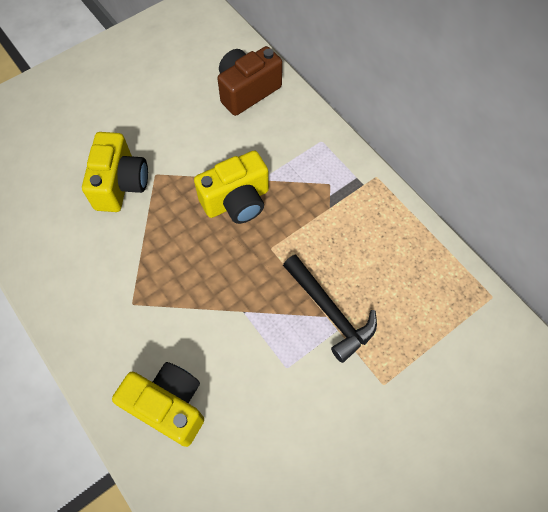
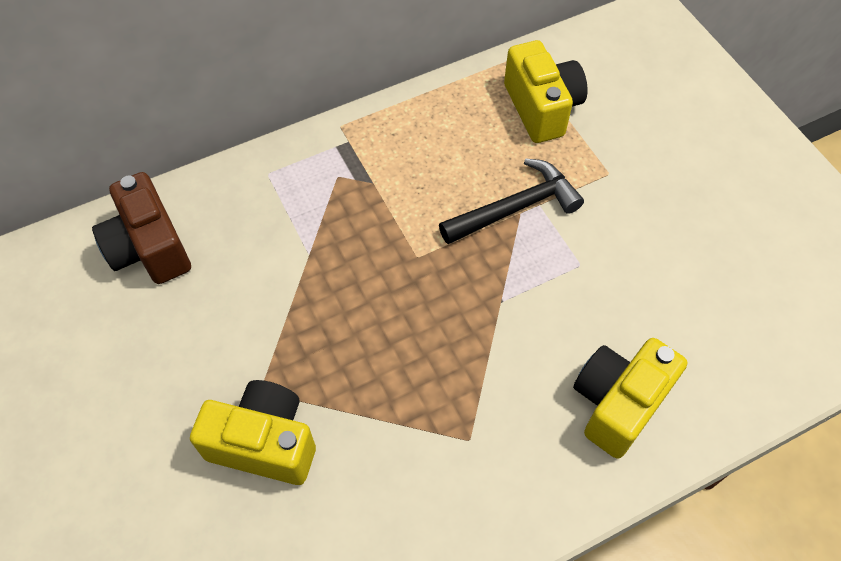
camera: 80 degrees left, 5 degrees down
(237, 201) = (336, 287): yellow camera -> yellow camera (541, 108)

